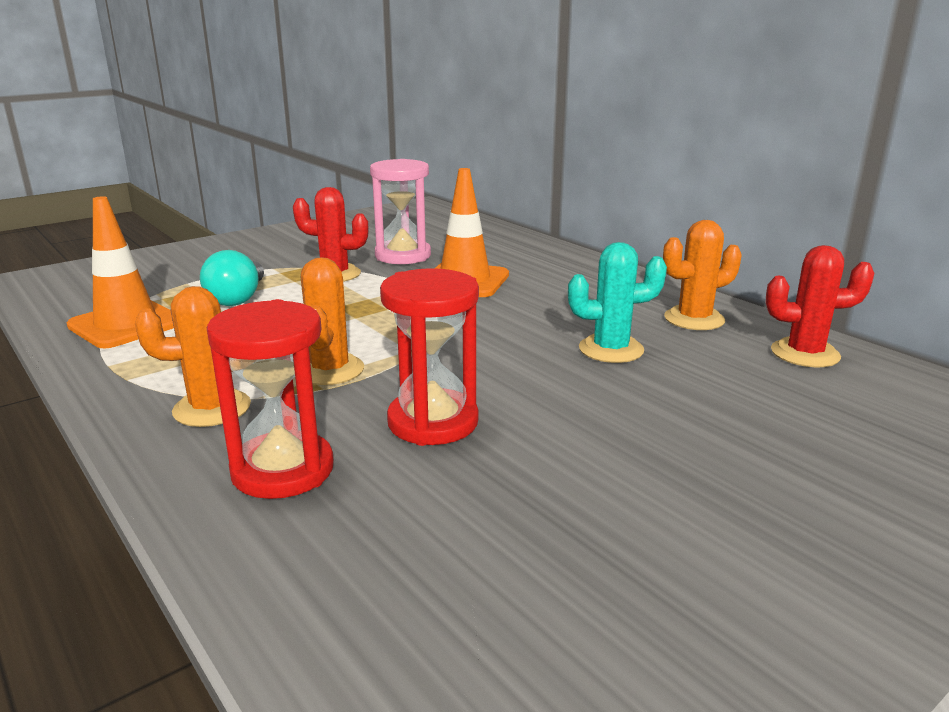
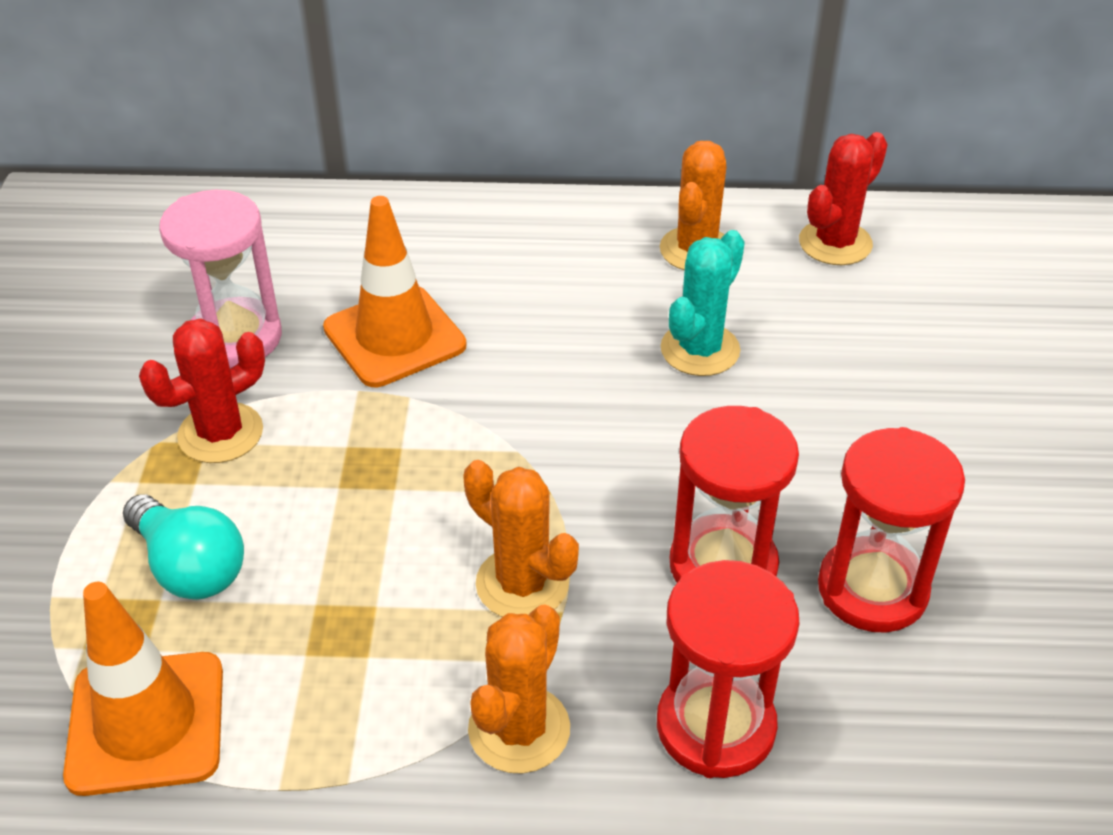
camera: 50 degrees left, 20 degrees up
(495, 485) = (872, 589): none -> red hourglass

